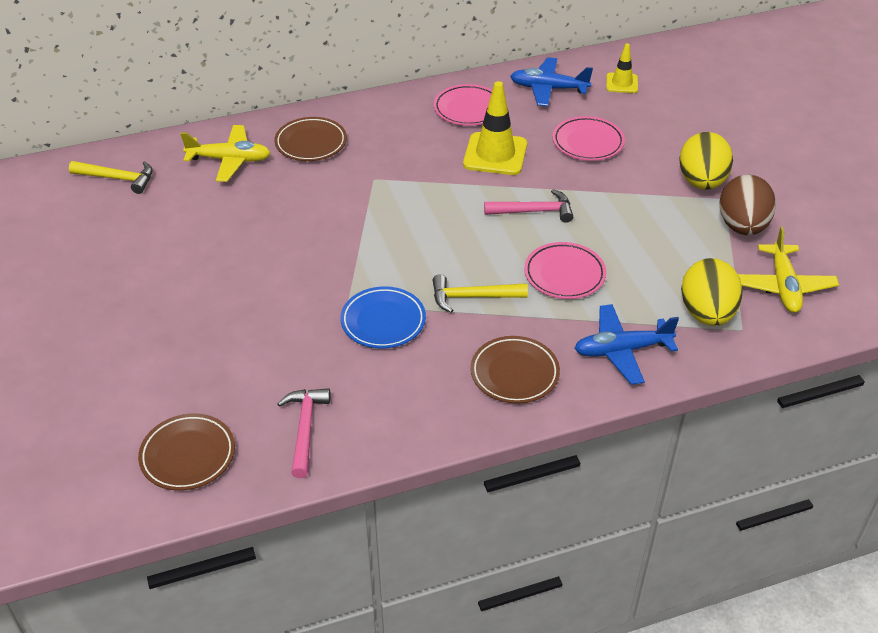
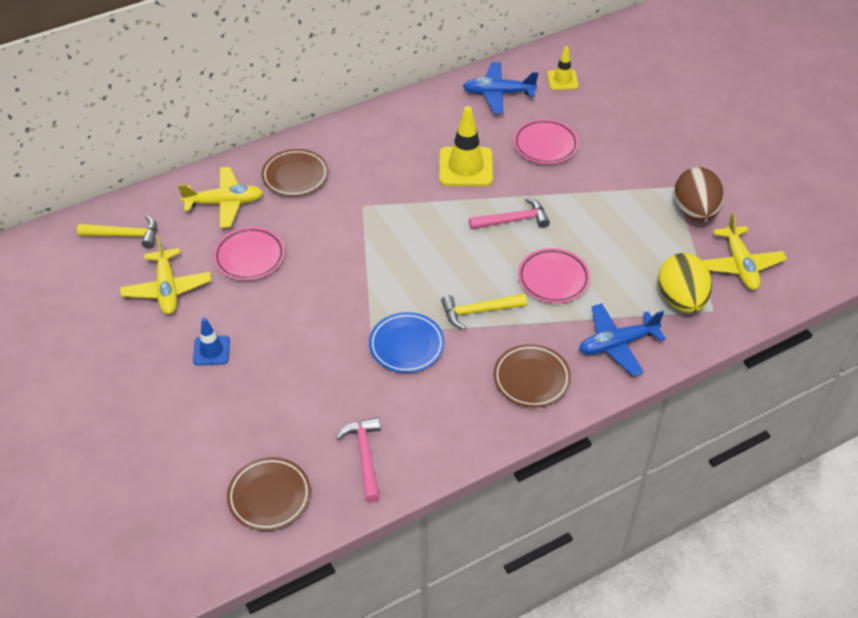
camera: 10 degrees left, 5 degrees up
(144, 234) = (167, 289): none -> yellow plane
(171, 299) = (211, 350): none -> blue traffic cone
(468, 109) = (430, 123): pink plate -> pink plate (250, 257)
(701, 182) = (652, 172): yellow egg -> none

